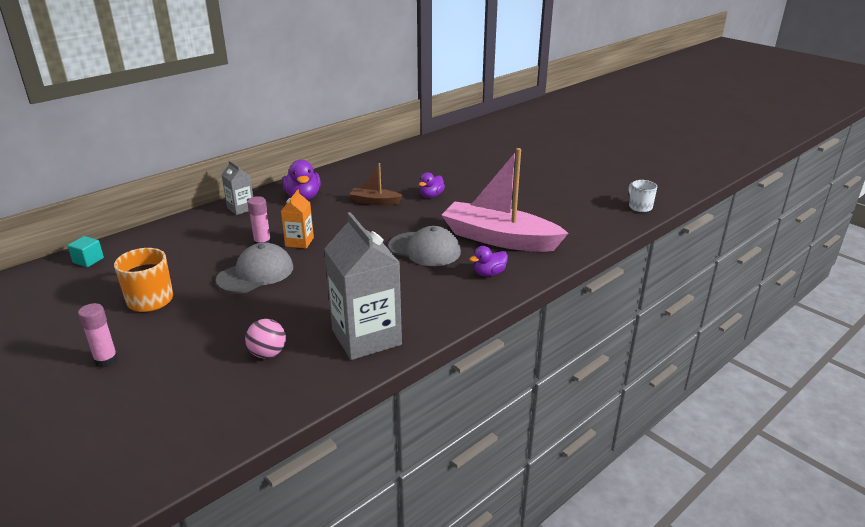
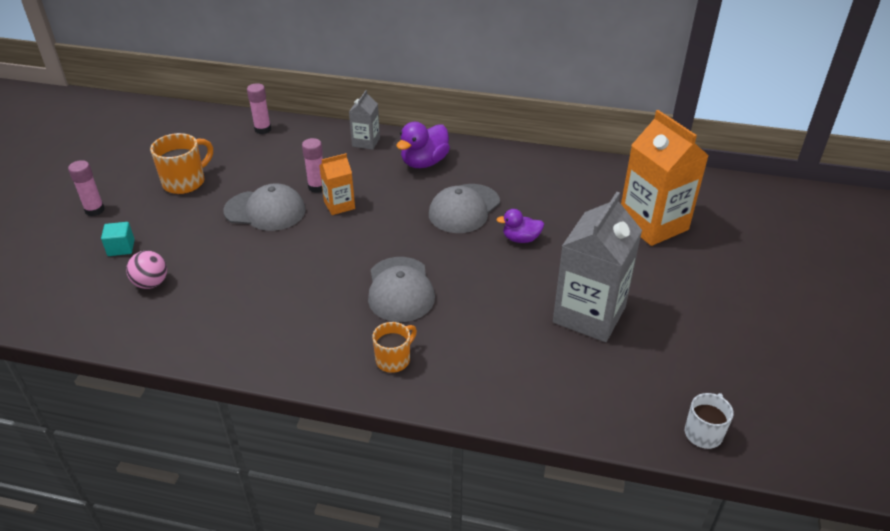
camera: 55 degrees right, 10 degrees up
(88, 260) = (216, 123): turquoise cube -> turquoise cube (121, 248)
(142, 242) = (263, 129): none -> pink glue stick
(366, 337) = (212, 328): grey carton -> grey carton (589, 314)
(375, 202) = (464, 209): brown boat -> grey cap
(471, 158) = (653, 224): none -> orange carton
(489, 273) = (394, 359): purple duck -> orange mug
(499, 239) = (477, 334): pink boat -> none

